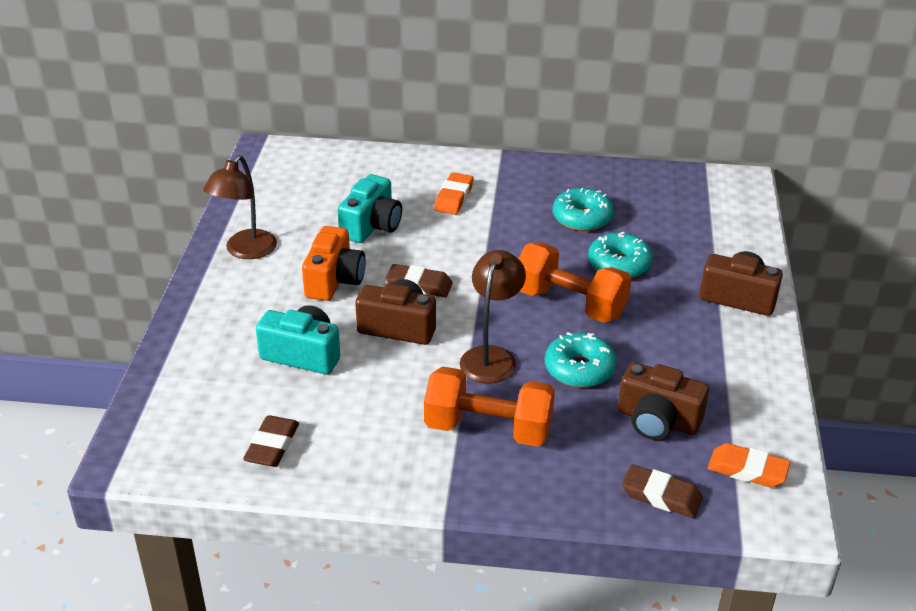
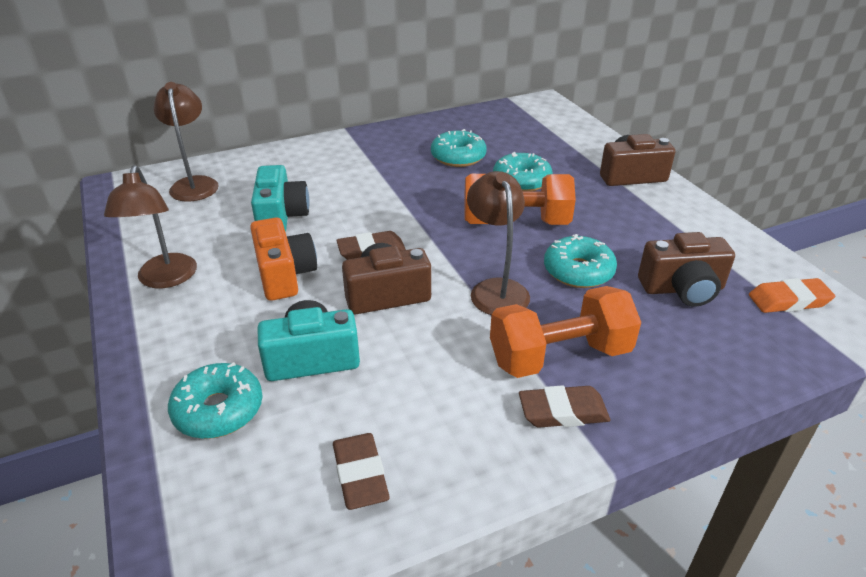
camera: 30 degrees left, 0 degrees up
(215, 365) = (218, 410): none -> turquoise donut
(325, 169) = (194, 184): none -> brown lamp
(453, 198) = (337, 172): orange eraser -> none
(661, 496) = (758, 352): brown eraser -> brown eraser (563, 412)

